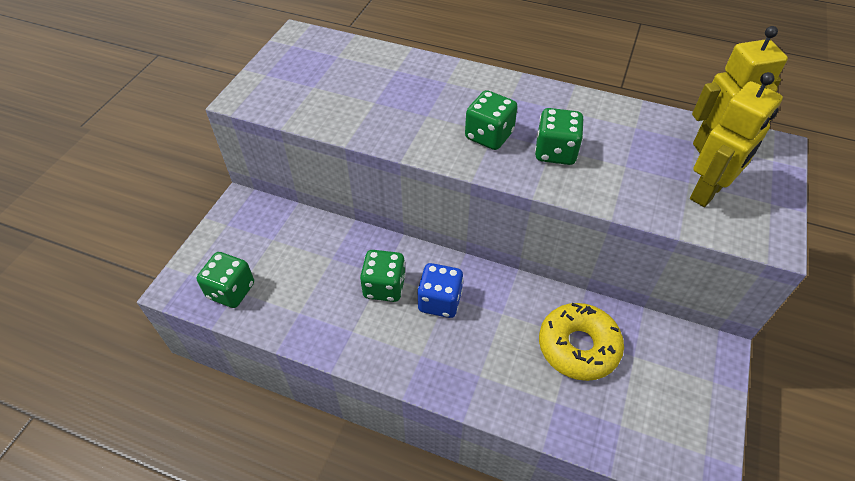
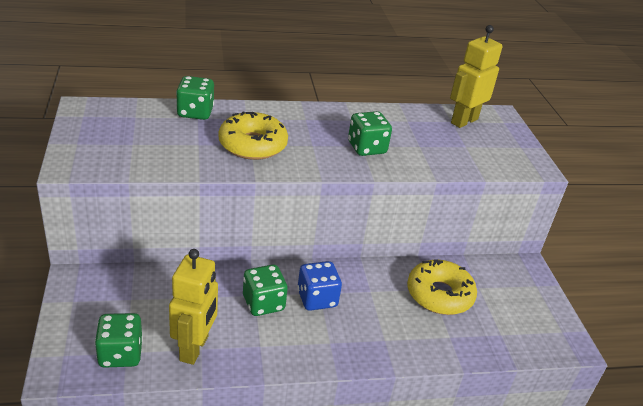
camera: 35 degrees left, 15 degrees down
(428, 116) = (252, 145): none -> yellow donut
(489, 136) = (310, 148): green dice -> green dice (195, 112)
(708, 192) = (481, 149): yellow robot -> yellow robot (194, 348)

